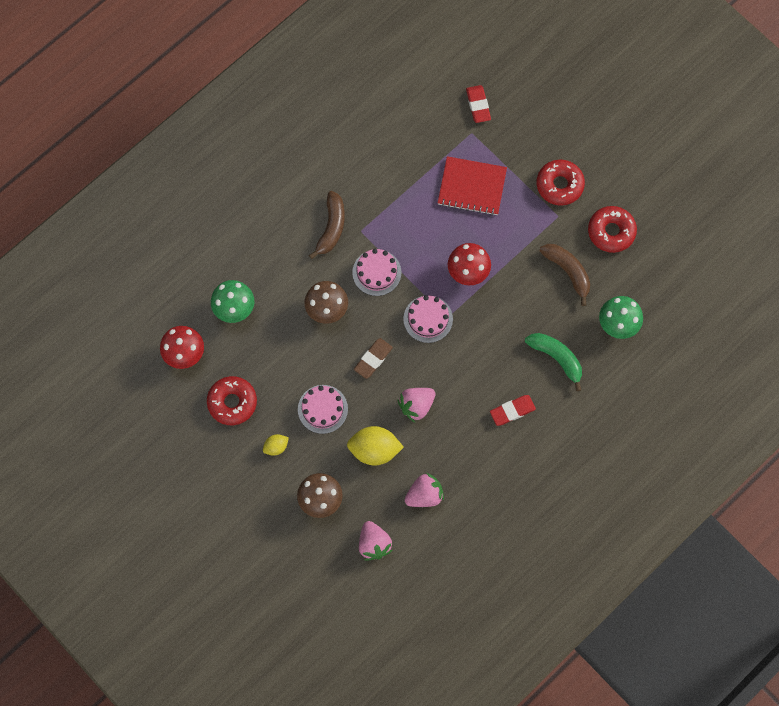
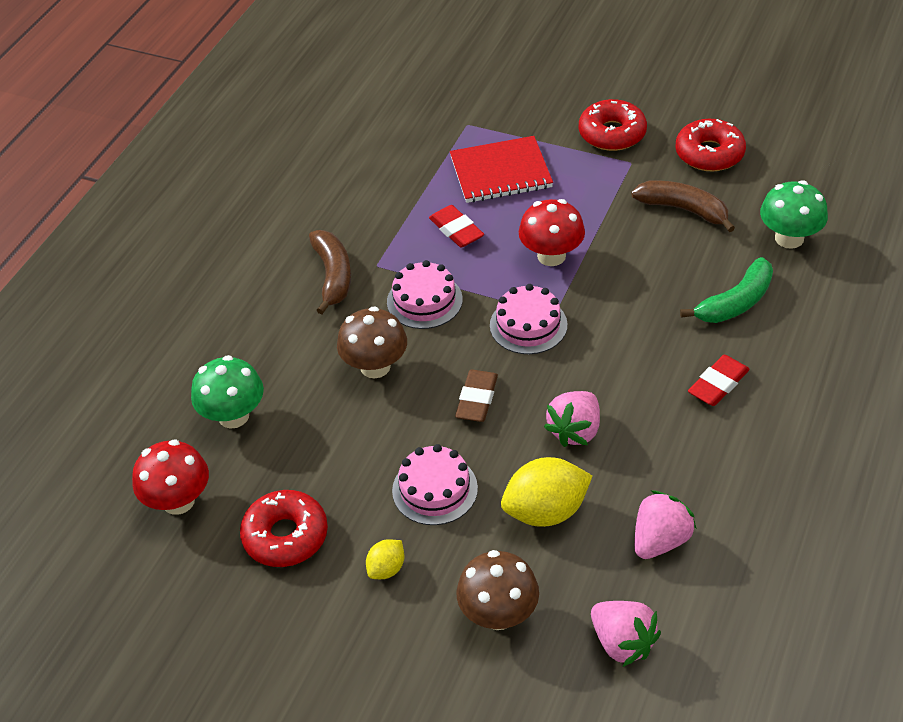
camera: 20 degrees left, 25 degrees down
(478, 105) = (459, 98): red eraser -> red eraser (456, 230)
(556, 358) = (735, 302): green banana -> green banana turned 120 degrees clockwise

